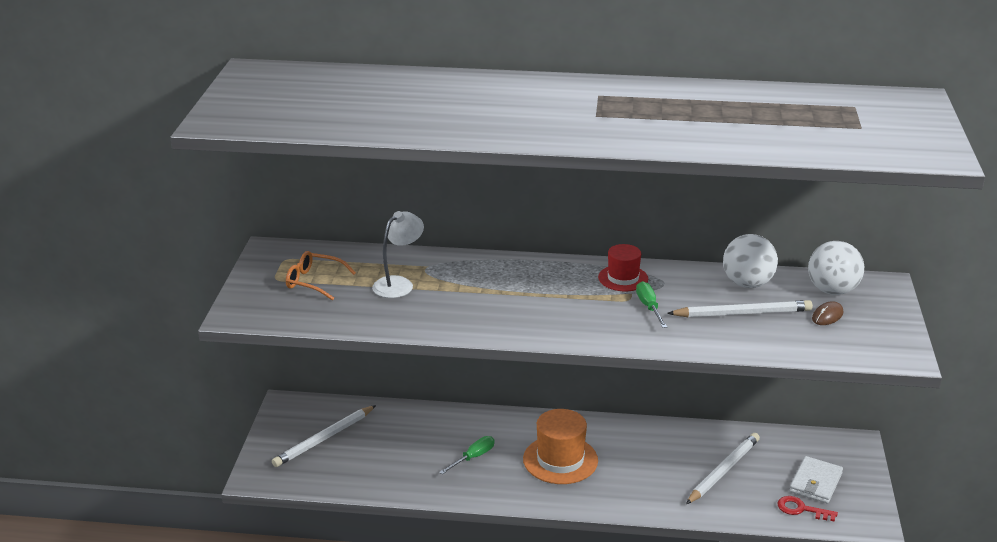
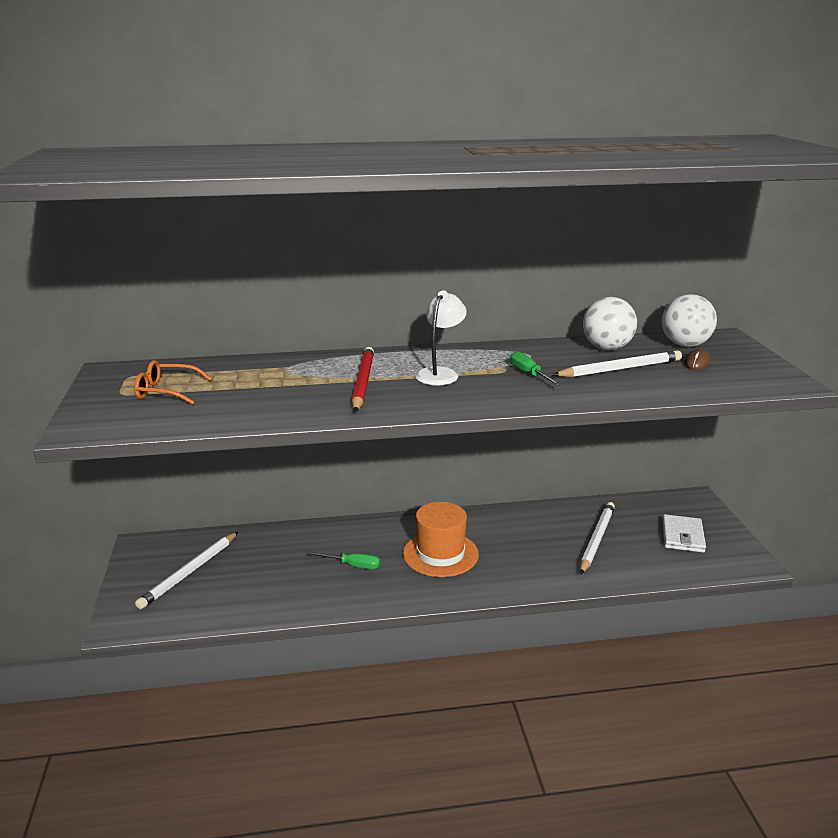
camera: 15 degrees left, 5 degrees down
(399, 284) = (262, 383): white lamp -> white lamp (440, 373)
(473, 457) = (353, 565): green screwdriver -> green screwdriver turned 75 degrees clockwise
(488, 295) = (363, 382): none -> red pencil
(623, 278) = (489, 356): red hat -> none
(801, 509) = (684, 561): red key -> none

